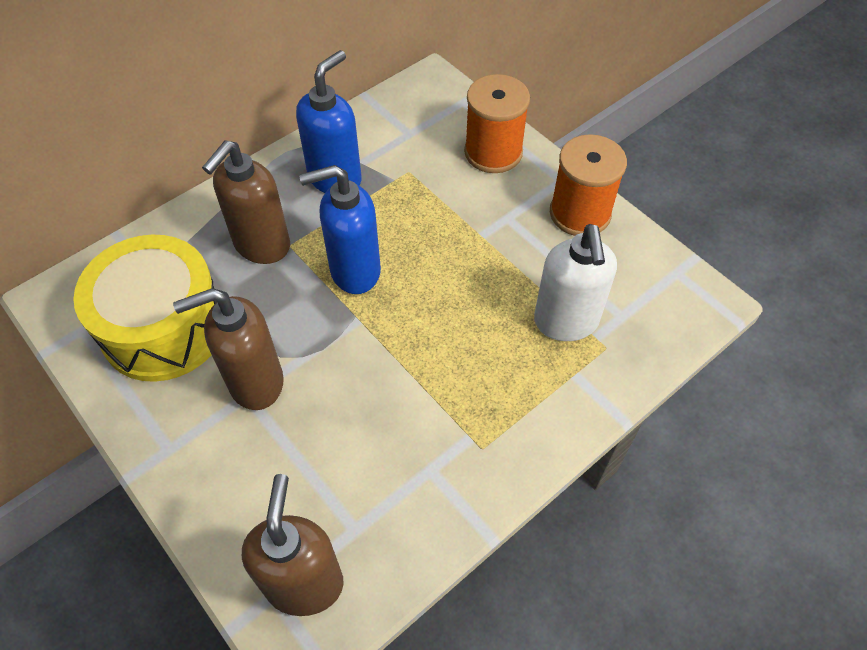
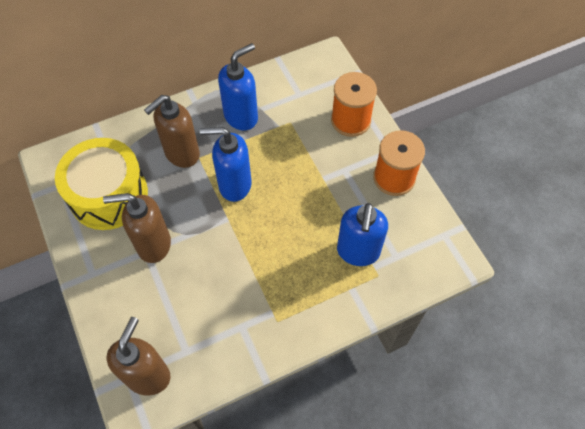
camera: 15 degrees right, 5 degrees up
(566, 322) = (358, 252): white soap dispenser -> blue soap dispenser

